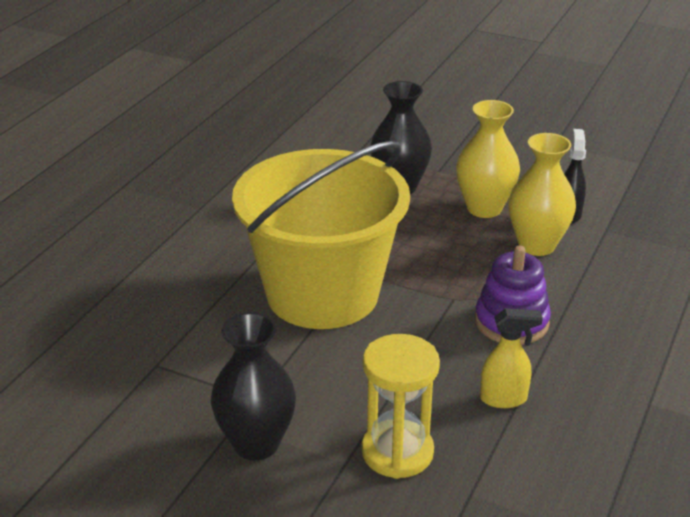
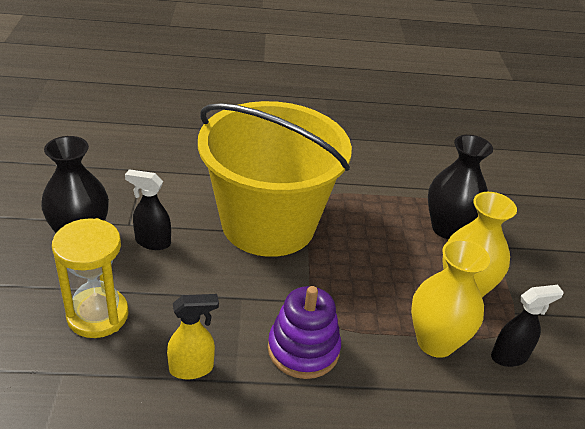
camera: 60 degrees right, 5 degrees up
(300, 386) = (152, 242): none -> black spray bottle
(504, 399) = (192, 368): yellow spray bottle -> yellow spray bottle turned 75 degrees counterclockwise

